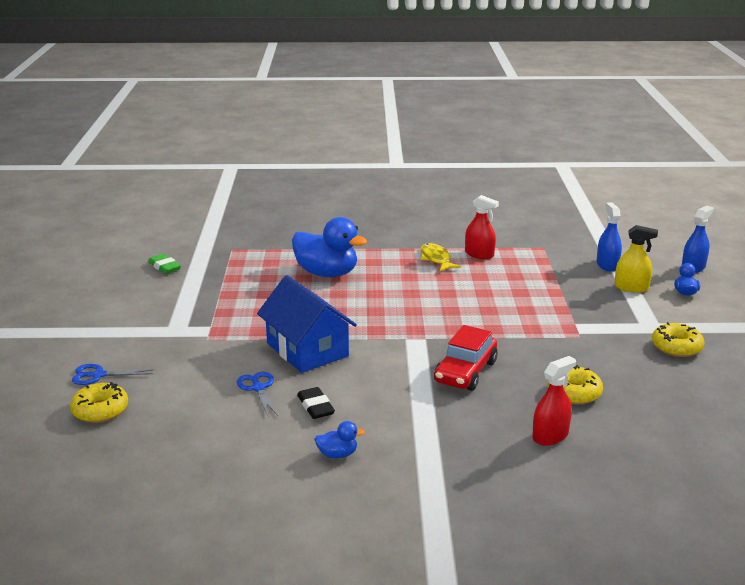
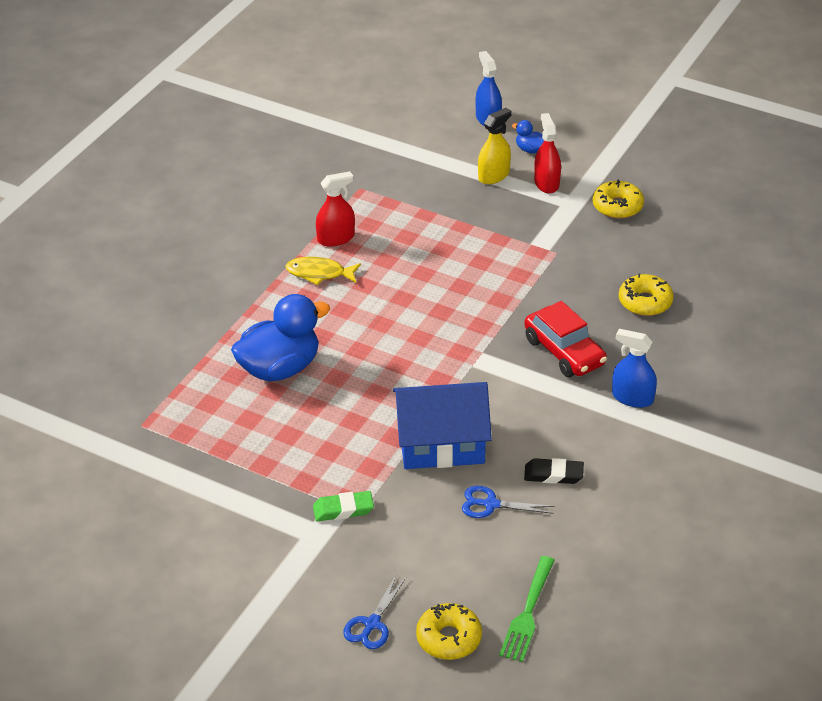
camera: 60 degrees left, 15 degrees up
(149, 438) = (528, 612): none -> green fork
(164, 267) = (138, 500): green eraser -> green eraser (343, 509)
(337, 454) = (642, 487): blue duck -> none
(550, 436) = (698, 347): red spray bottle -> red spray bottle (546, 183)
(607, 265) = (436, 166): blue spray bottle -> blue spray bottle (632, 398)

